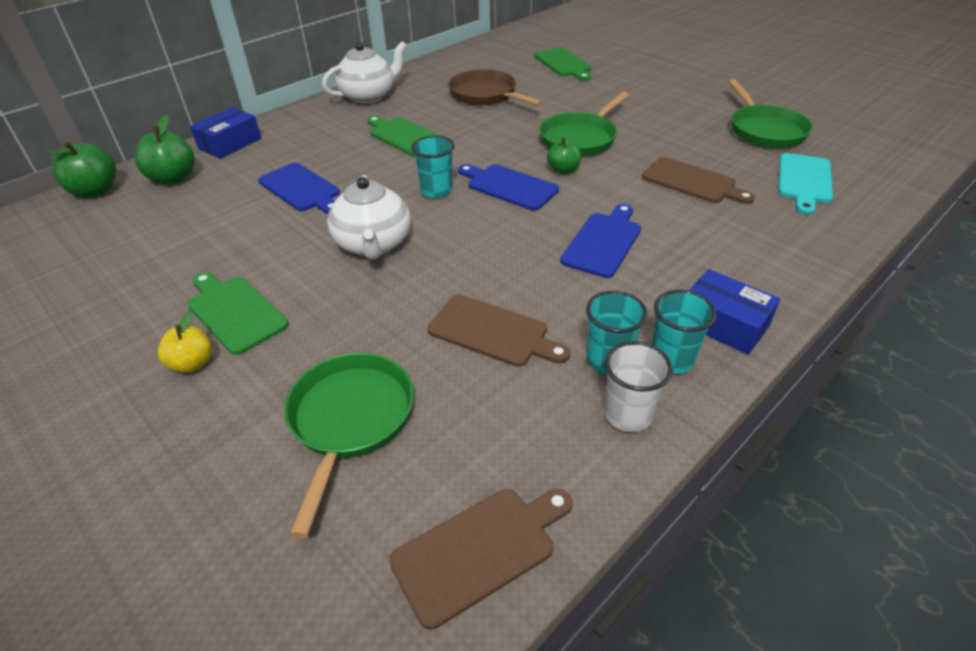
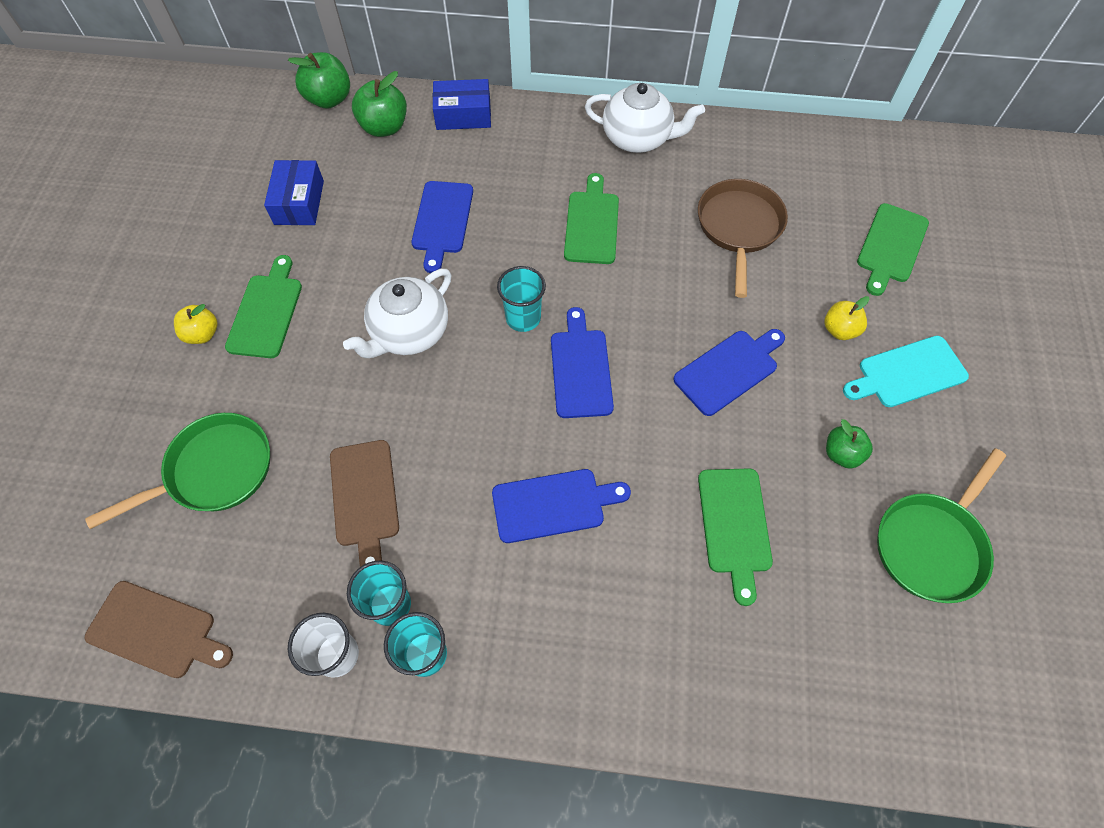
camera: 50 degrees right, 20 degrees up
(563, 170) = (651, 394): green apple -> green apple (841, 454)
(580, 138) = (729, 370): green pan -> blue cutting board
(597, 97) = (839, 330): none -> yellow apple
(692, 182) = (734, 525): brown cutting board -> green cutting board
(723, 323) = (505, 674): blue box -> blue box (299, 202)
(804, 180) = (842, 640): turquoise cutting board -> turquoise cutting board (907, 373)

